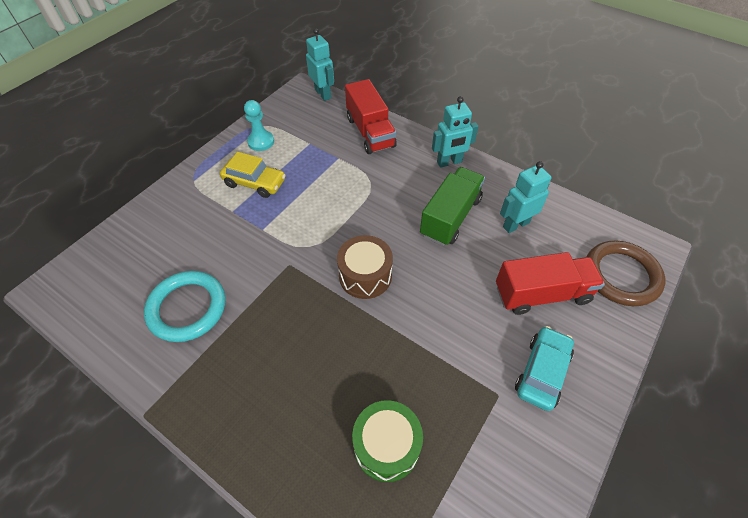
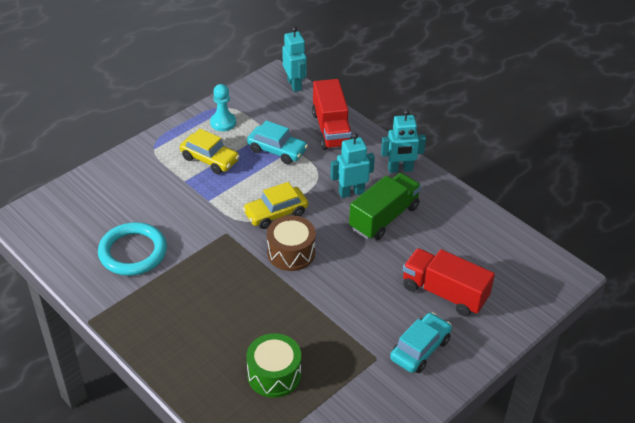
camera: 10 degrees right, 10 degrees down
(322, 162) = (277, 150): none -> turquoise car
(337, 232) = (275, 213): none -> yellow car
(515, 224) = (443, 234): turquoise robot -> turquoise robot (351, 192)
(542, 294) = (444, 293): red truck -> red truck turned 150 degrees counterclockwise
(621, 275) = (524, 291): brown ring -> none

